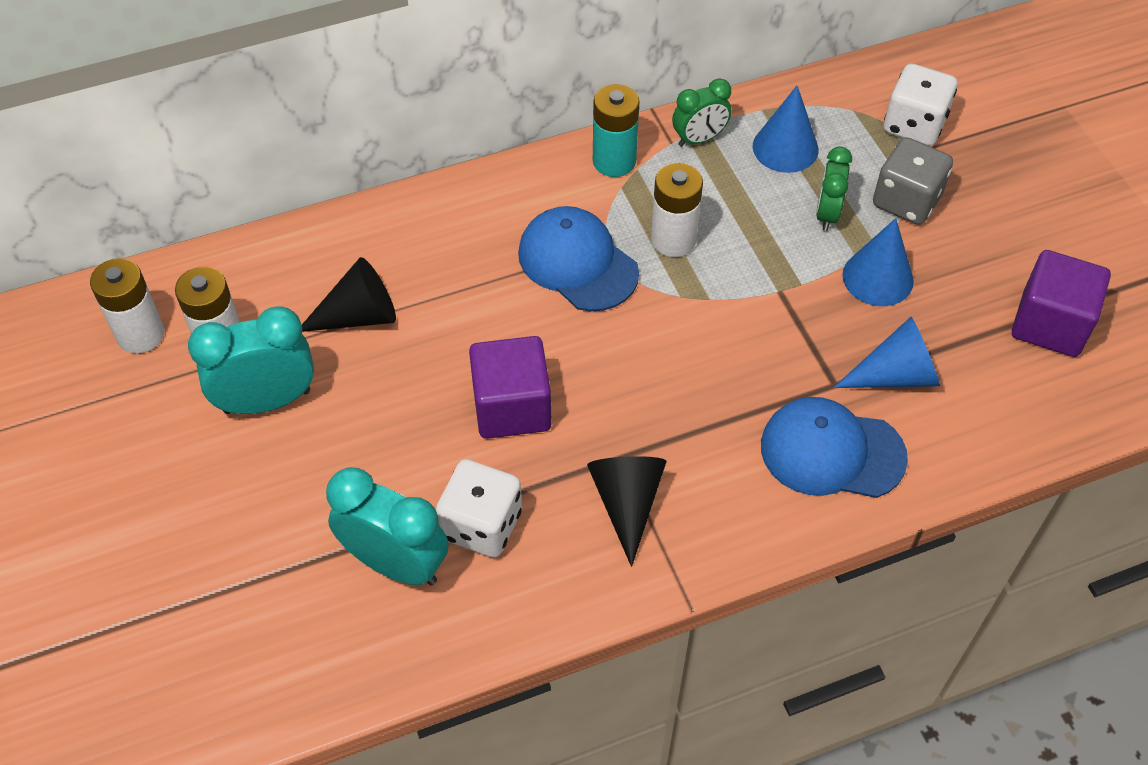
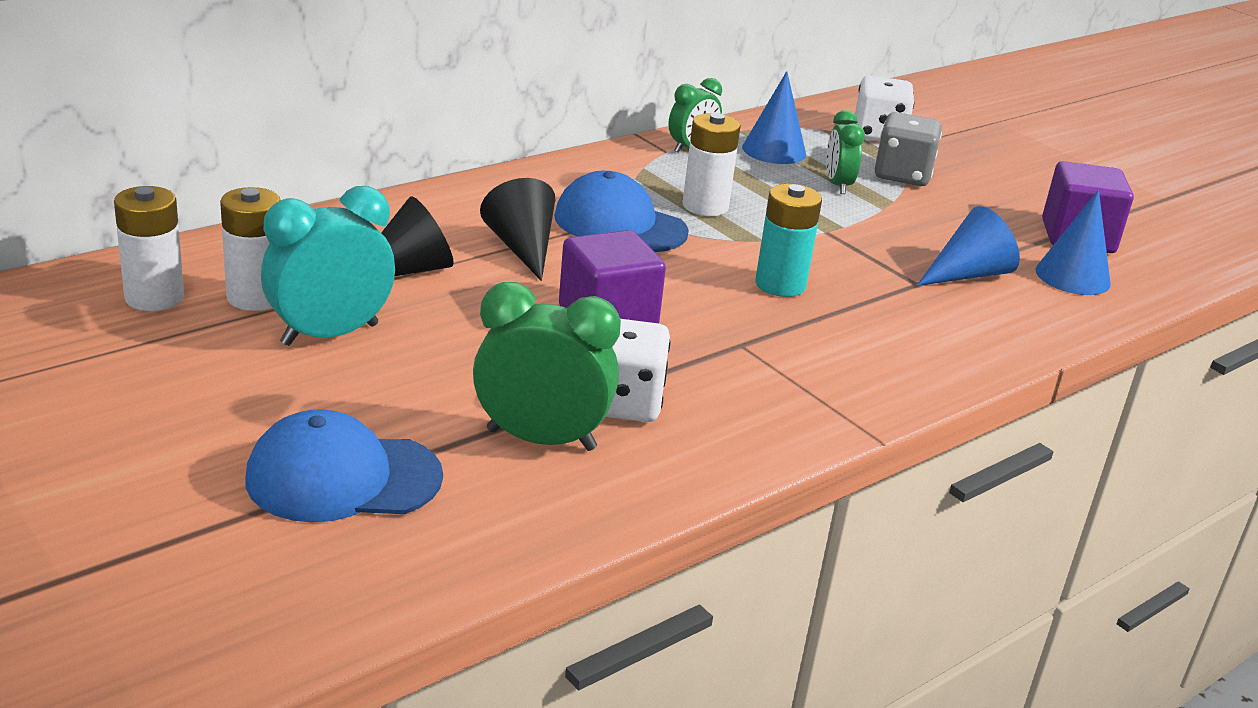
camera: 20 degrees left, 25 degrees down
(396, 563) = (541, 440): turquoise clock -> green clock
(614, 161) = (618, 163): turquoise battery -> turquoise battery (780, 285)
(627, 503) = (767, 374): black cone -> black cone (522, 248)
(832, 452) = (944, 325): blue cap -> blue cap (343, 478)
(877, 278) = (909, 219): blue cone -> blue cone (1072, 277)

